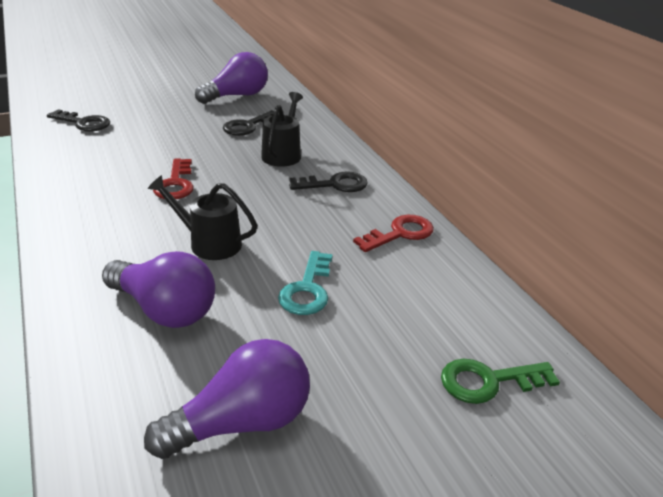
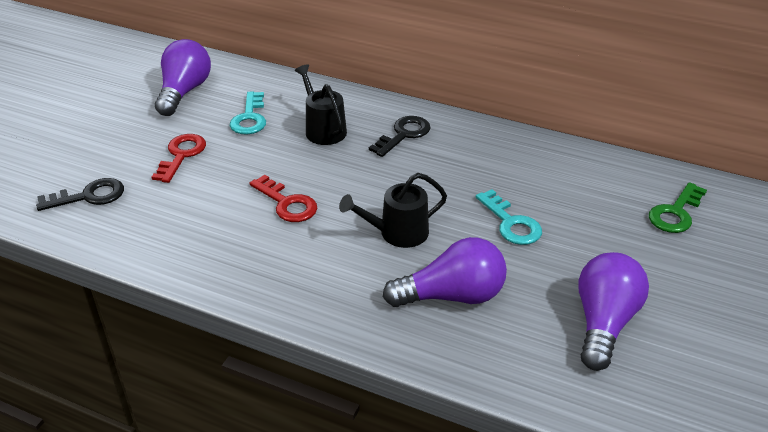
camera: 40 degrees left, 5 degrees up
(248, 126) = (249, 118): black key -> turquoise key
(400, 234) = (502, 149): red key -> red key (181, 155)

